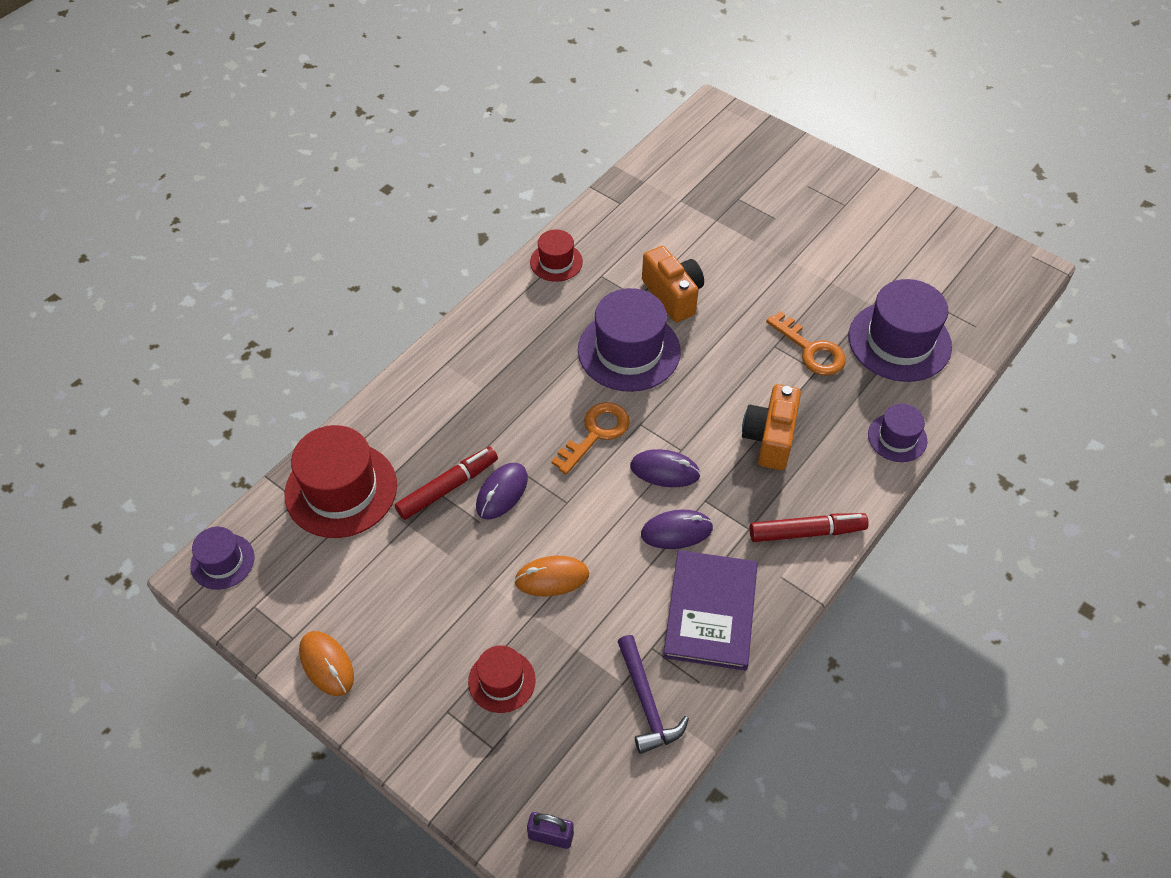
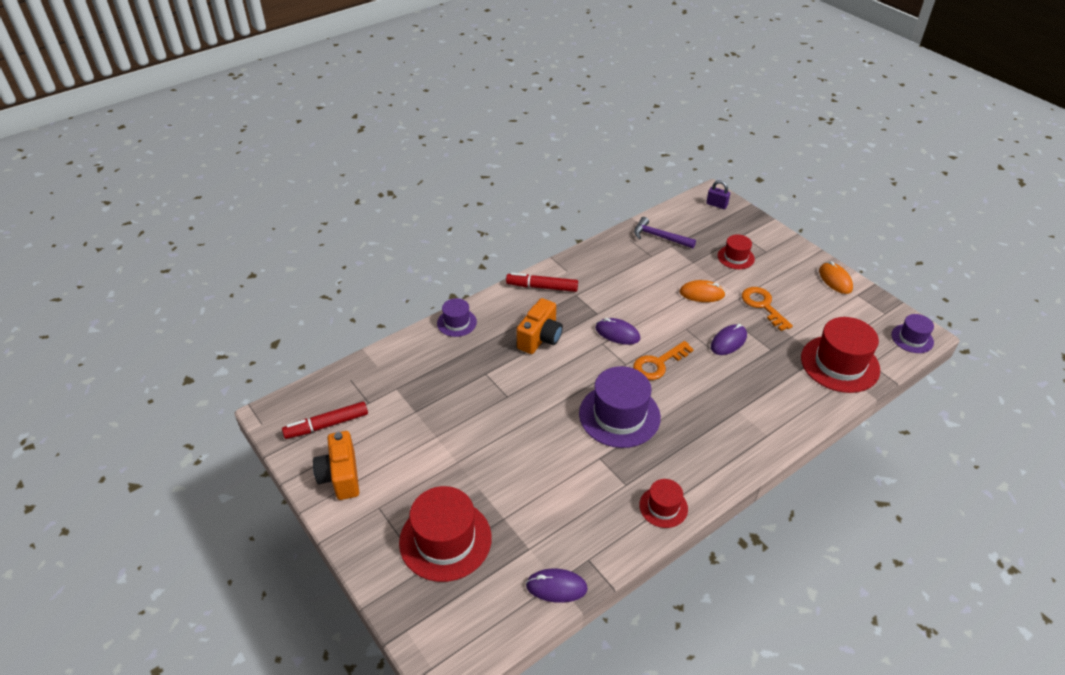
camera: 165 degrees left, 10 degrees down
(448, 487) = (765, 351): red marker -> red marker (327, 425)
(646, 702) = (659, 237): purple hammer -> purple hammer turned 60 degrees counterclockwise
(673, 295) = (569, 453): orange camera -> orange camera (341, 476)
(676, 531) = (620, 301): purple mouse -> purple mouse (556, 587)
(710, 611) = (613, 264): purple book -> none
(763, 191) = (445, 540): none -> red hat
(811, 350) = (481, 387): orange key -> orange key (763, 305)
(899, 341) = (413, 380): purple hat -> none

